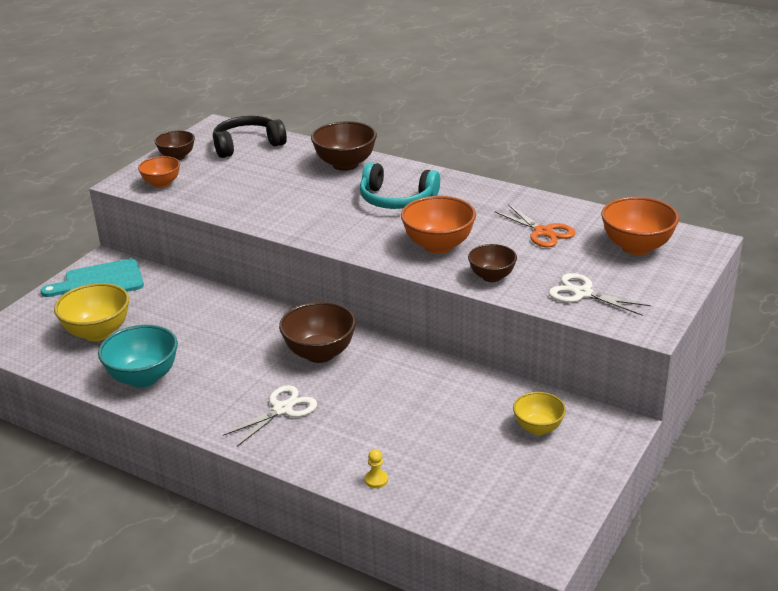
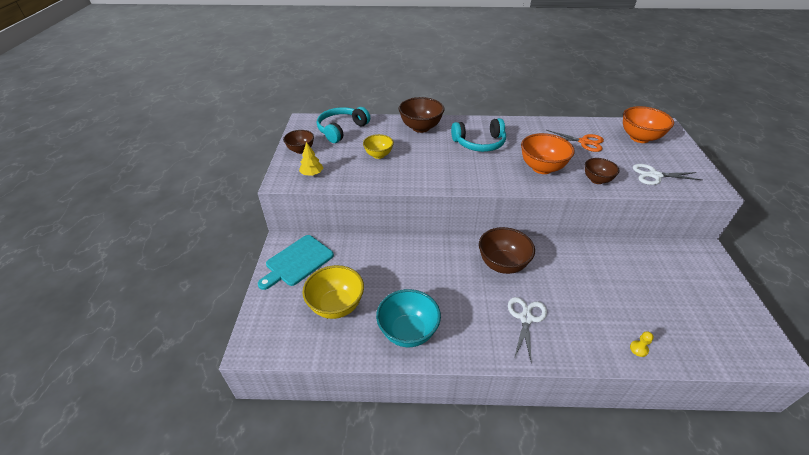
camera: 30 degrees left, 10 degrees up
(162, 184) = (312, 174): orange bowl -> yellow tree
(247, 145) = (341, 129): black headphones -> turquoise headphones
(538, 428) = (673, 269): yellow bowl -> yellow bowl (378, 155)

